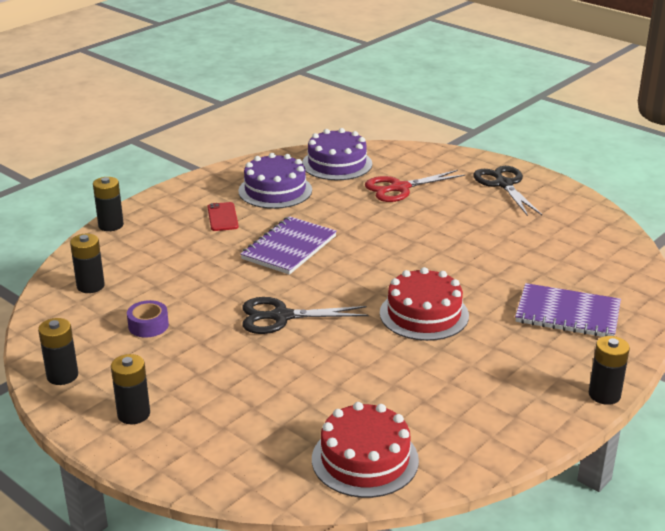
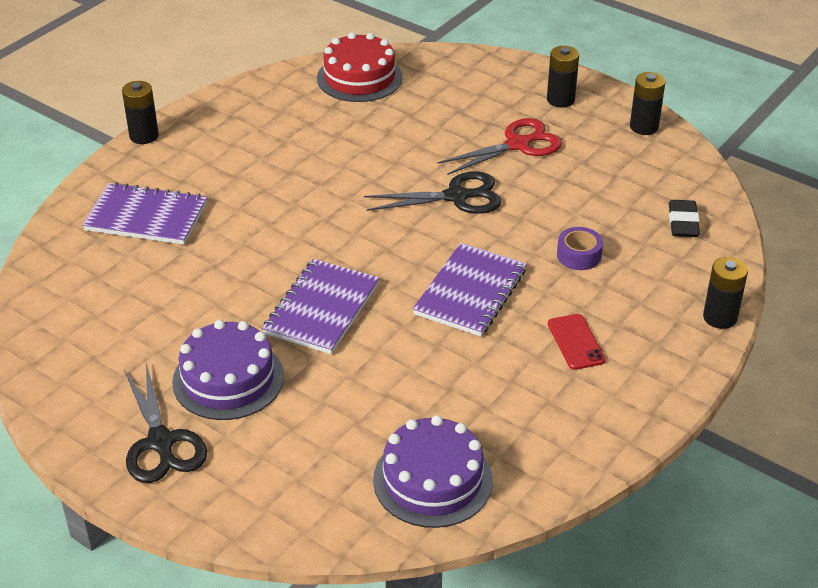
camera: 175 degrees right, 10 degrees up
(90, 286) = (683, 223): black battery -> black eraser
(148, 325) = (592, 179): purple tape -> purple tape (579, 255)
(275, 190) = (518, 404): purple cake -> purple cake (228, 379)
(399, 188) = (327, 422): red scissors -> red scissors (518, 144)
(405, 243) = (322, 309): none -> purple notebook
(424, 314) = (303, 208): red cake -> none

